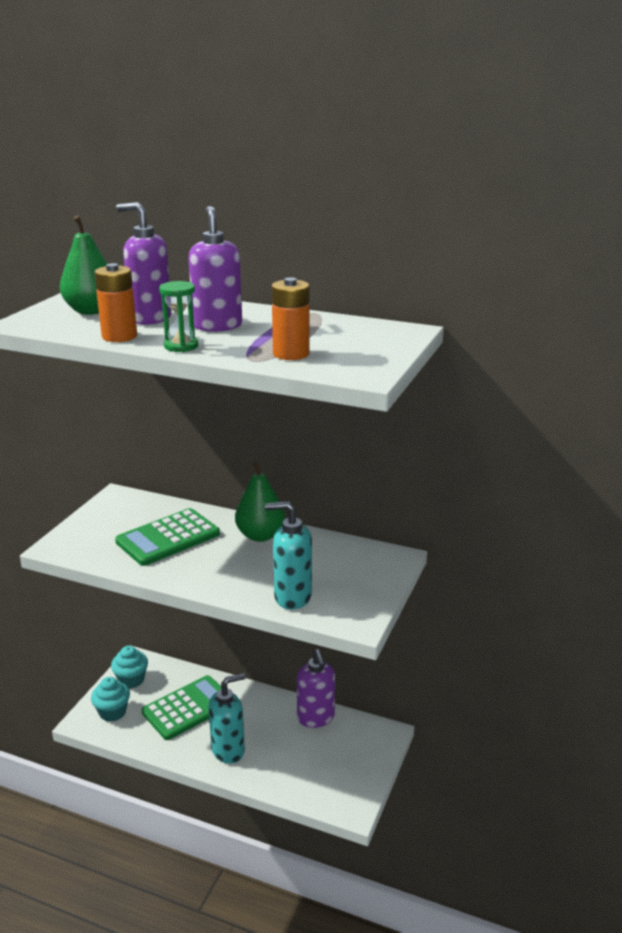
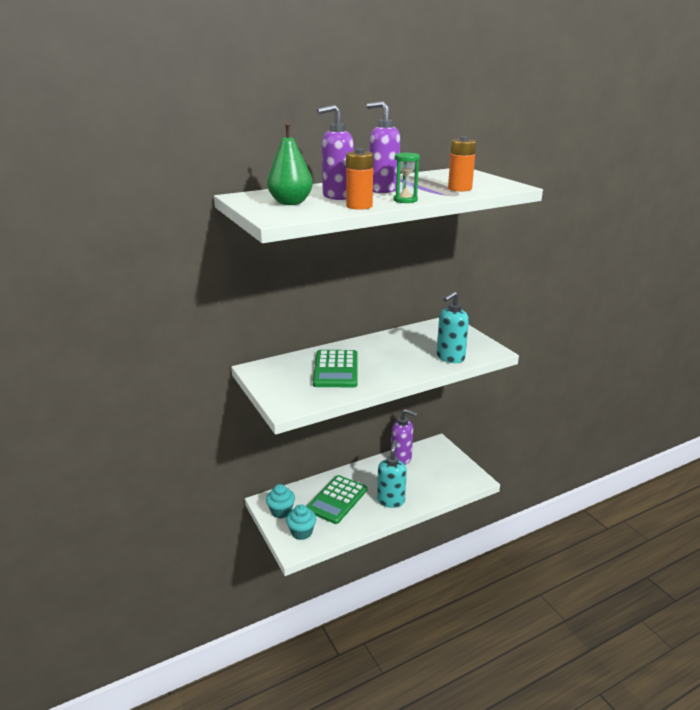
camera: 50 degrees left, 0 degrees up
(188, 708) = (337, 499): green calculator -> green calculator turned 150 degrees counterclockwise
(260, 535) = (375, 344): green pear -> none

